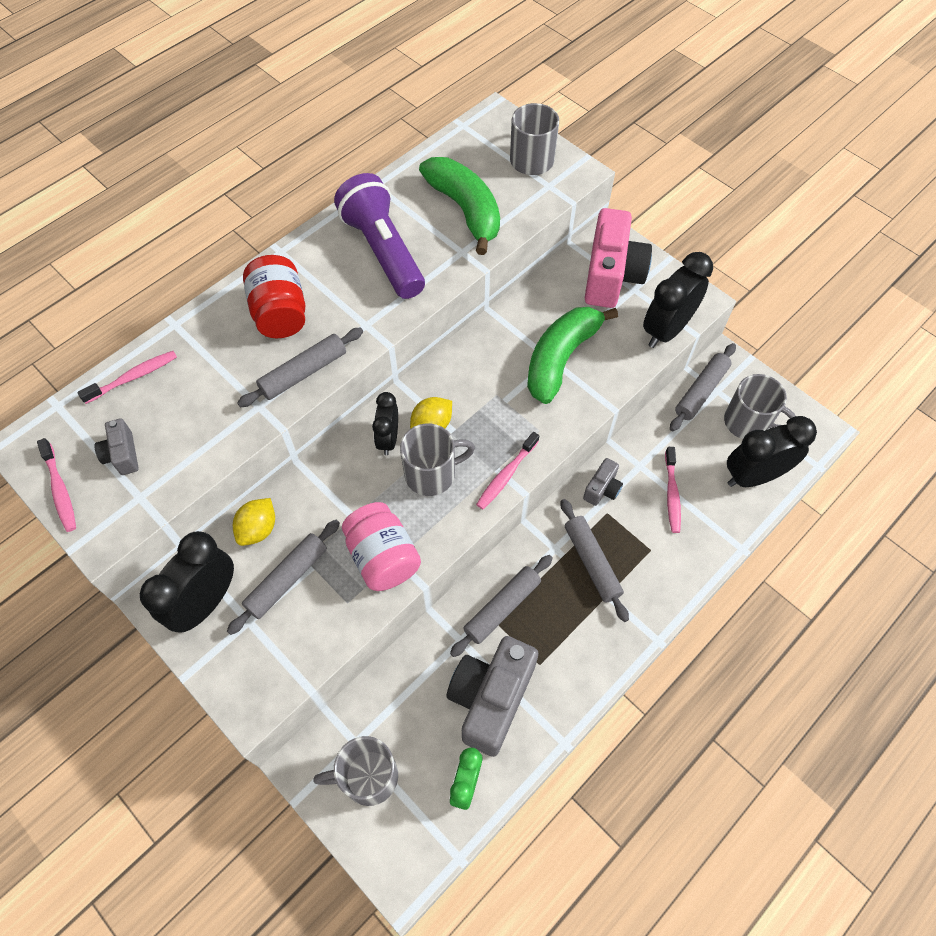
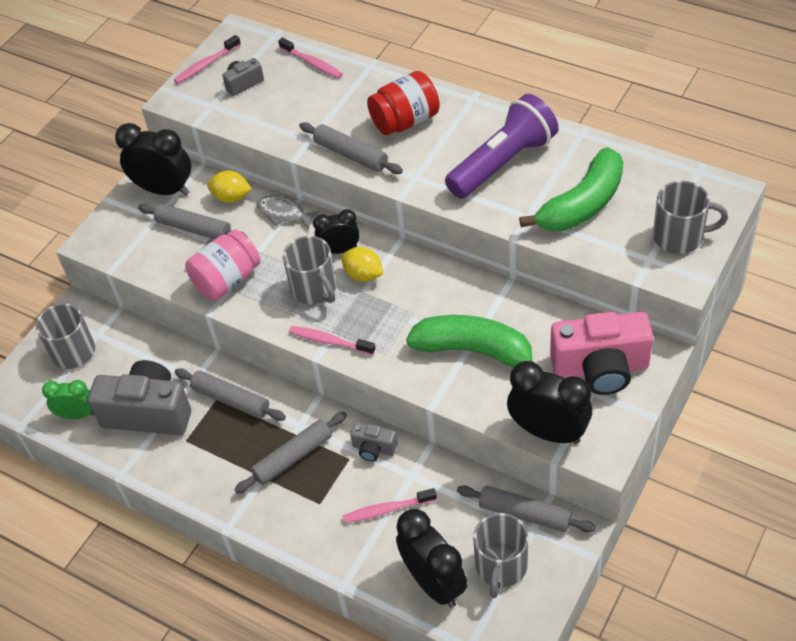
camera: 80 degrees right, 10 degrees down
(310, 480) = (284, 213): none -> grey fish

